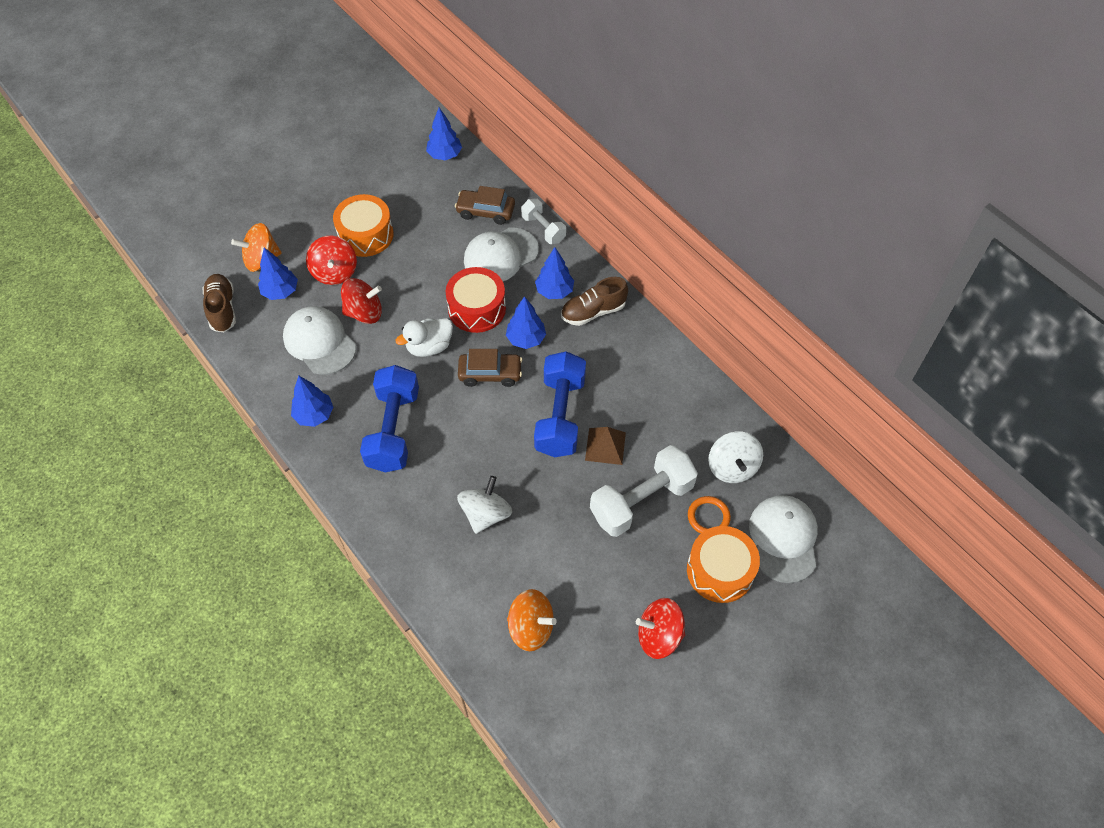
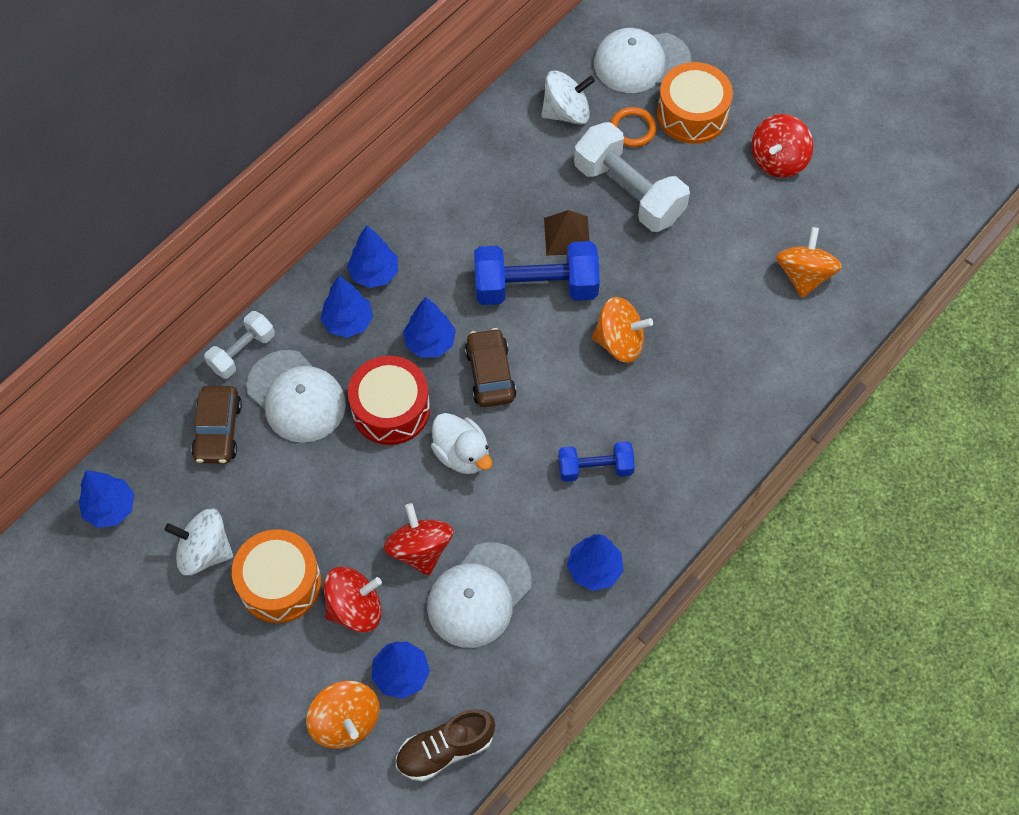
camera: 100 degrees left, 5 degrees up
(393, 430) = (595, 468): blue dumbbell -> blue dumbbell, size x0.57
(485, 514) = (683, 343): white spinning top -> white spinning top (204, 551)
(497, 467) = (620, 342): none -> orange spinning top
(593, 312) = (374, 273): brown shoe -> blue tree
(659, 635) = (778, 160): red spinning top -> red spinning top turned 45 degrees clockwise

